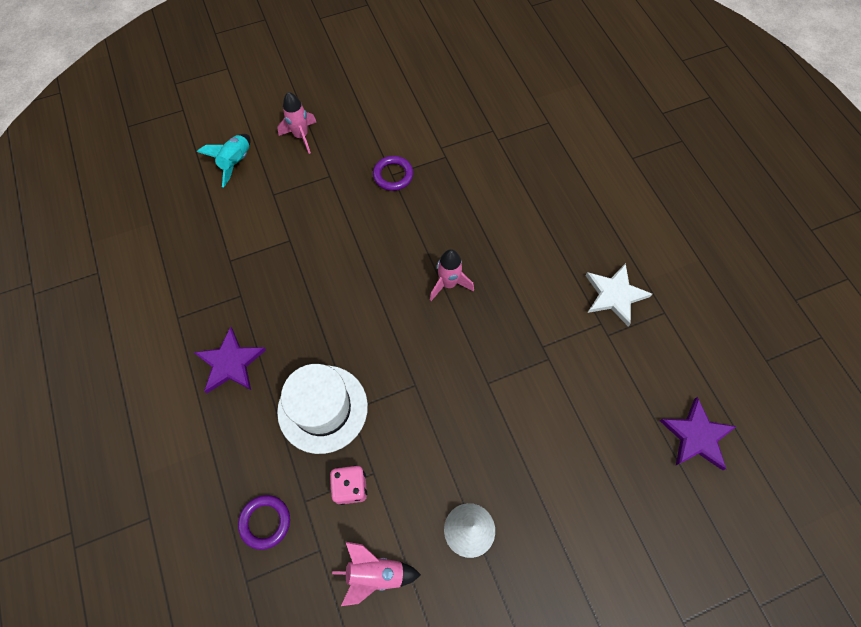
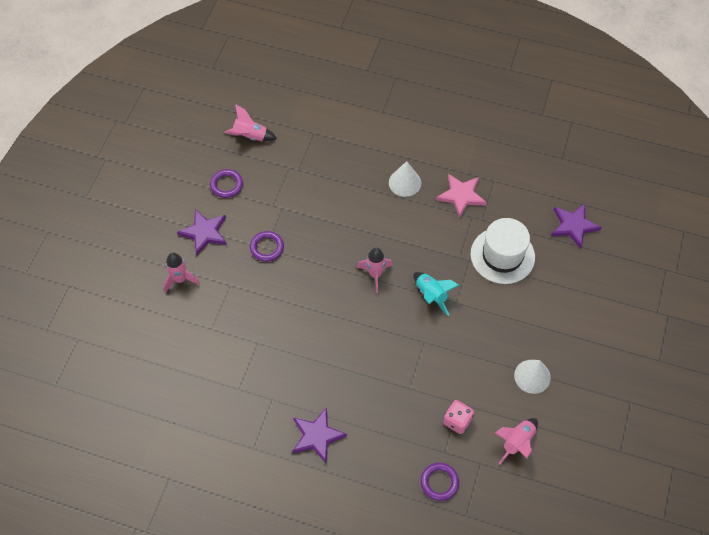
camera: 50 degrees left, 5 degrees down
(236, 163) = (162, 334): turquoise rocket -> turquoise rocket (431, 295)
(322, 408) = (395, 403): white hat -> white hat (502, 255)
(363, 119) = (204, 232): none -> purple star
(426, 100) = (226, 185): none -> purple ring
(493, 80) = (250, 136): none -> pink rocket
(575, 234) = (405, 182): none -> white cone
(614, 295) = (461, 195): white star -> pink star

